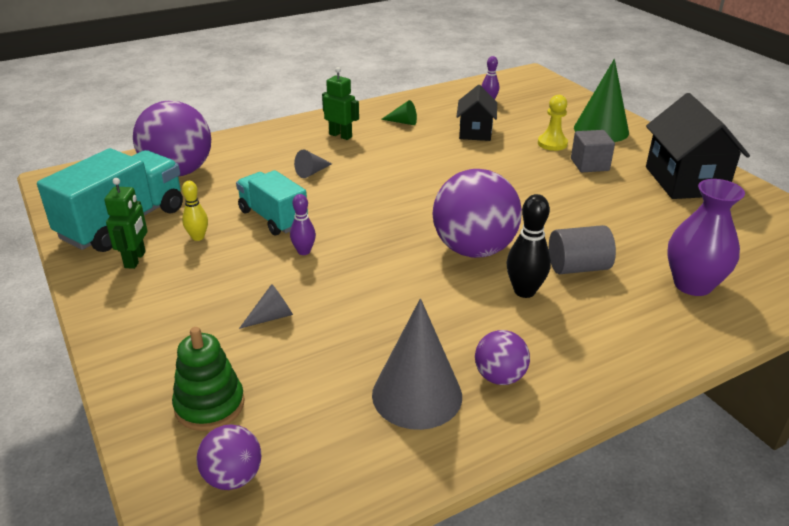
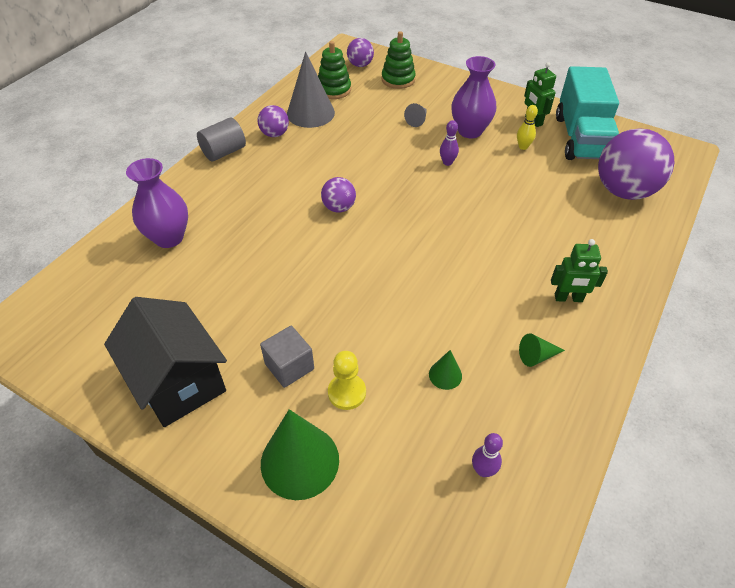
camera: 150 degrees right, 15 degrees up
(227, 276) = (470, 131): none -> purple vase
(273, 218) = (499, 179): turquoise truck -> none
(312, 172) = (530, 235): grey cone -> none
(338, 431) = (334, 90): none -> green stacking toy
(473, 249) = (339, 208): purple ball -> purple ball, size x0.50
(475, 132) = (445, 375): black house -> green cone
(524, 291) = (286, 188): black bowling pin -> none
(578, 267) = (257, 221): grey cylinder -> grey cylinder (224, 152)

